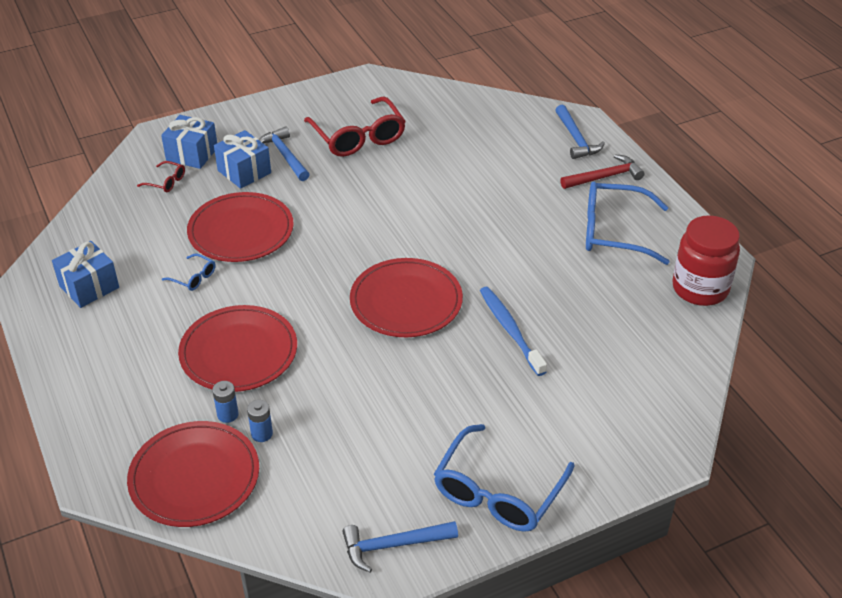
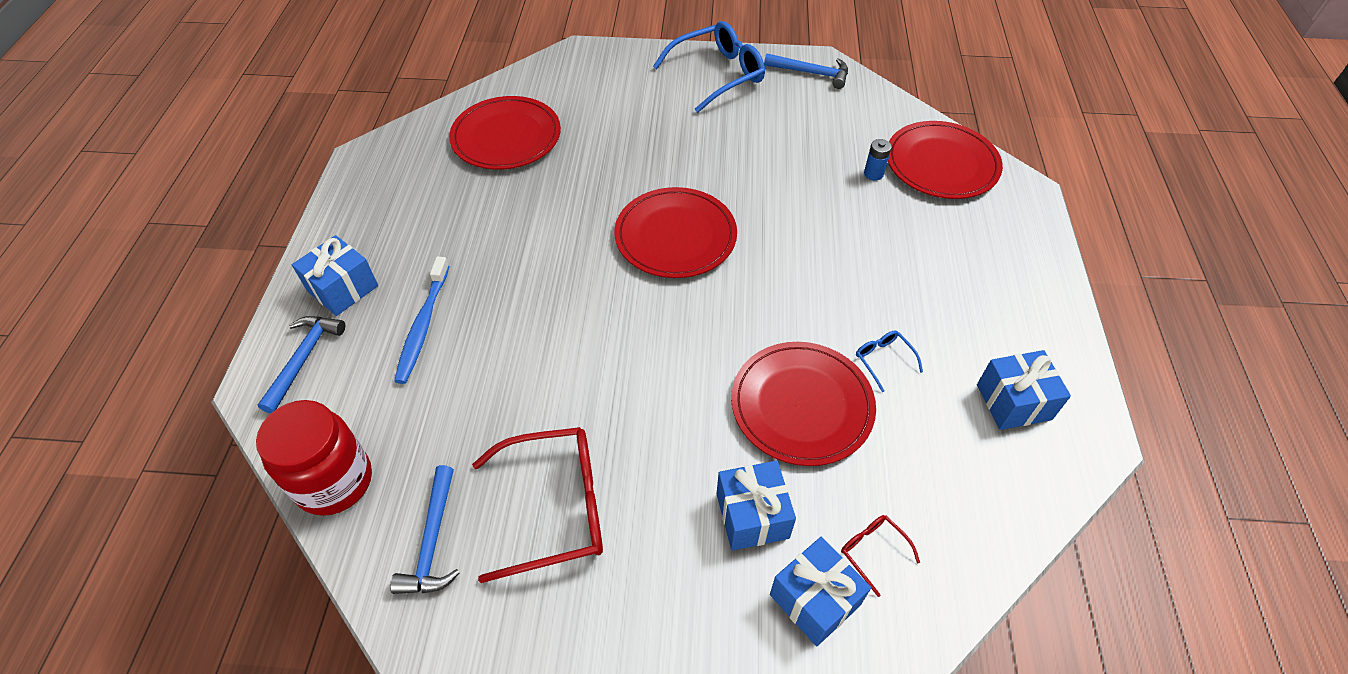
camera: 150 degrees left, 10 degrees up
(227, 415) = (897, 199): blue battery -> none
(238, 352) = (865, 252): red plate -> red plate (506, 137)
(285, 155) = (679, 521): blue hammer -> blue hammer (432, 541)
(358, 137) = (555, 507): red glasses -> red glasses turned 75 degrees clockwise
(510, 330) = (606, 172): blue toothbrush -> blue toothbrush (423, 325)
(605, 177) = (343, 288): red hammer -> blue gift
(614, 232) = (415, 221): blue glasses -> none
(700, 288) = (415, 141): red jar -> red jar (334, 482)

